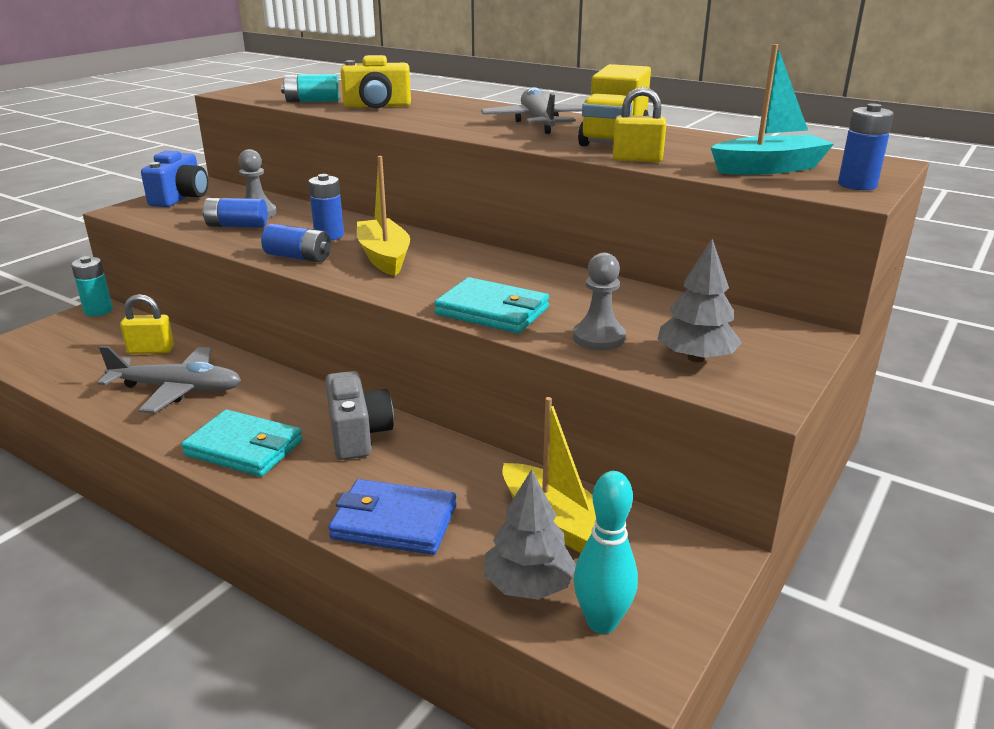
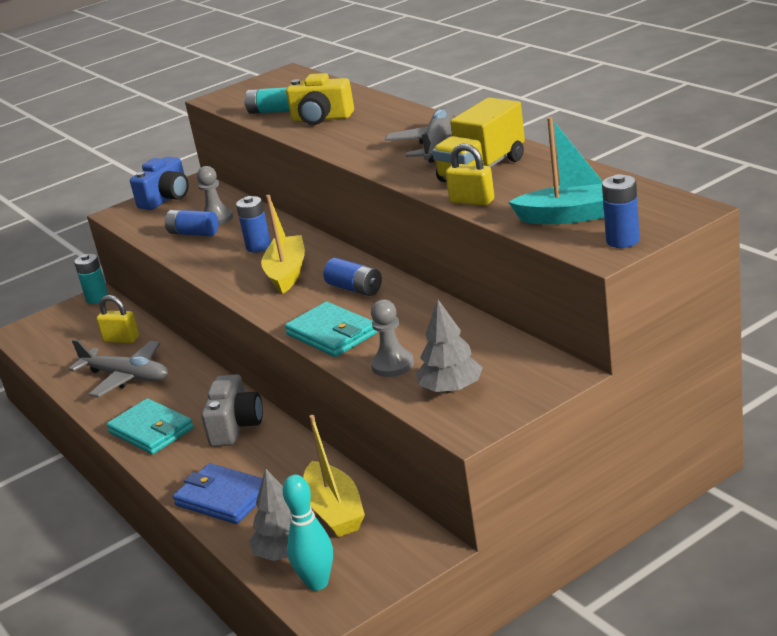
camera: 25 degrees right, 0 degrees up
(298, 257) = (221, 270): blue battery -> blue battery (355, 288)

